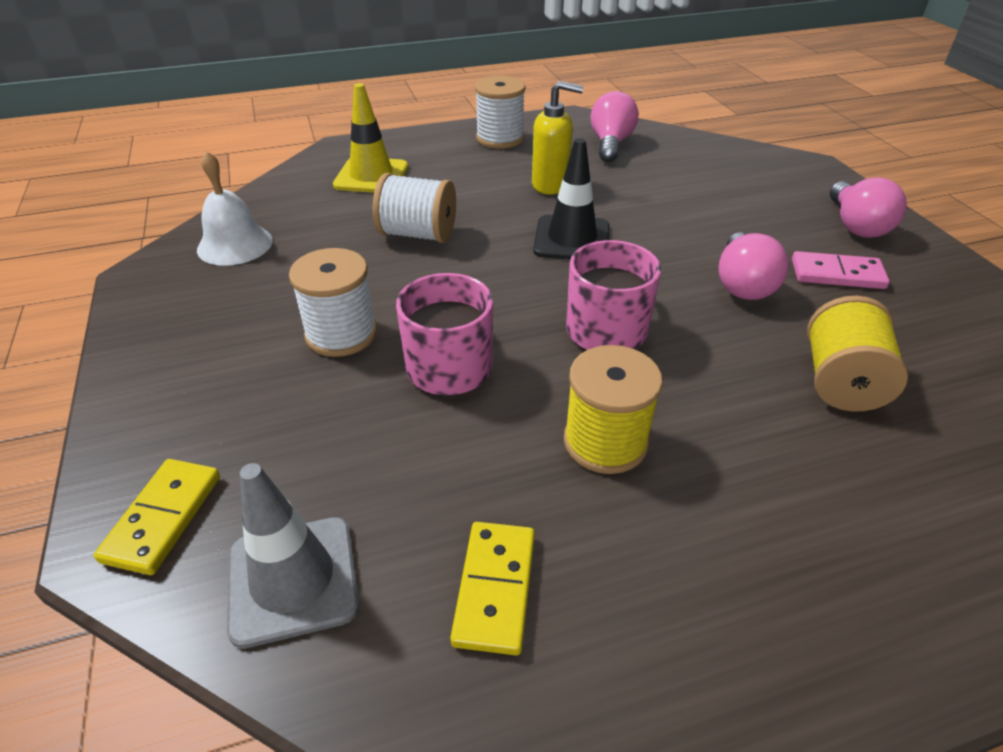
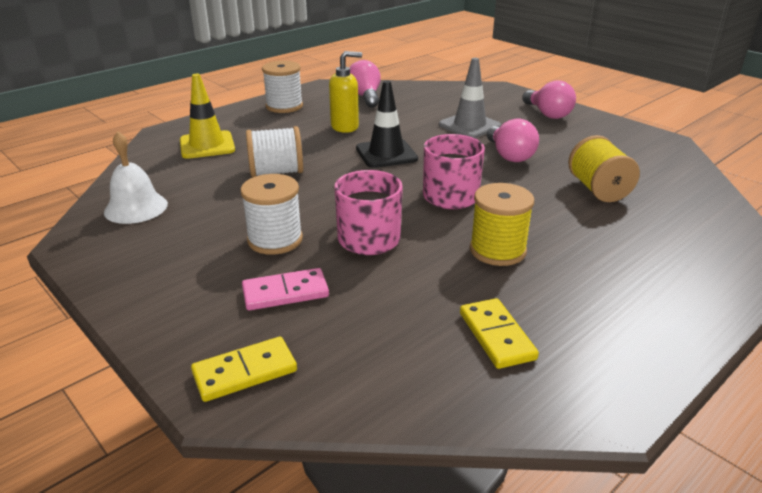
camera: 25 degrees left, 10 degrees down
(163, 518) = (245, 372): yellow domino -> yellow domino turned 75 degrees clockwise
(293, 579) = (369, 372): grey traffic cone -> grey traffic cone (469, 126)
(837, 274) = (556, 140): pink domino -> pink domino (285, 292)

